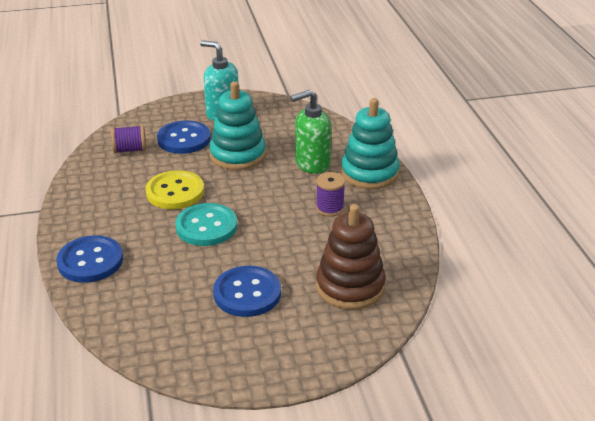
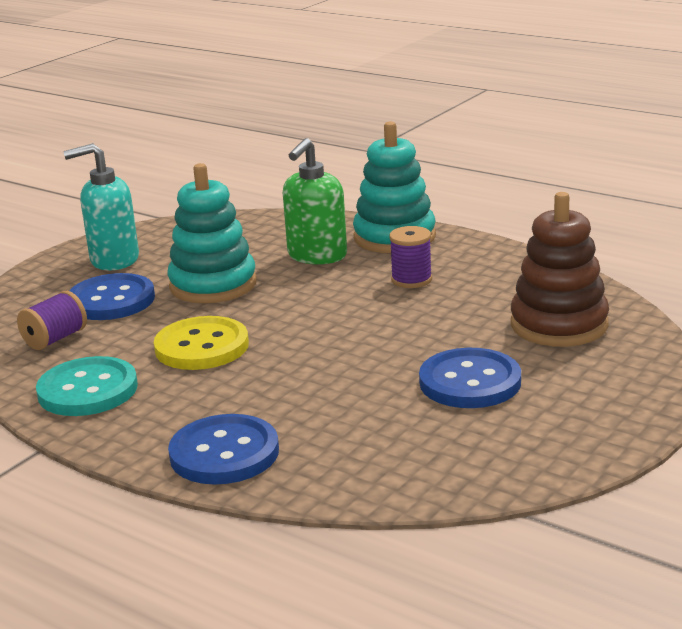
camera: 40 degrees left, 10 degrees down
(206, 226) = (306, 356): turquoise button -> turquoise button (88, 390)

